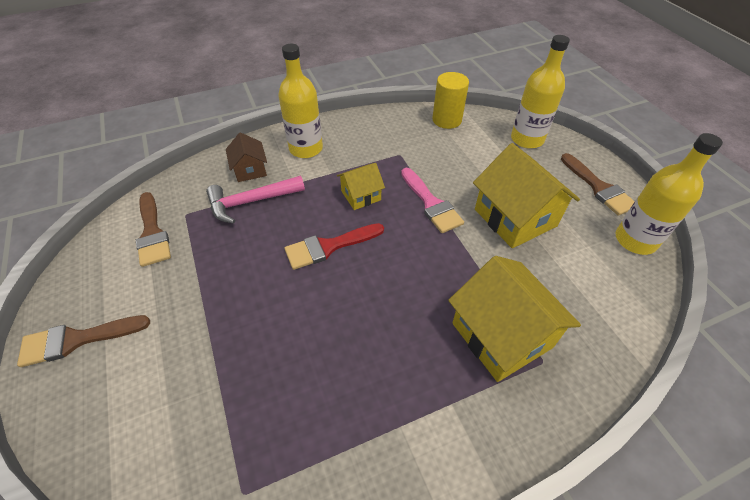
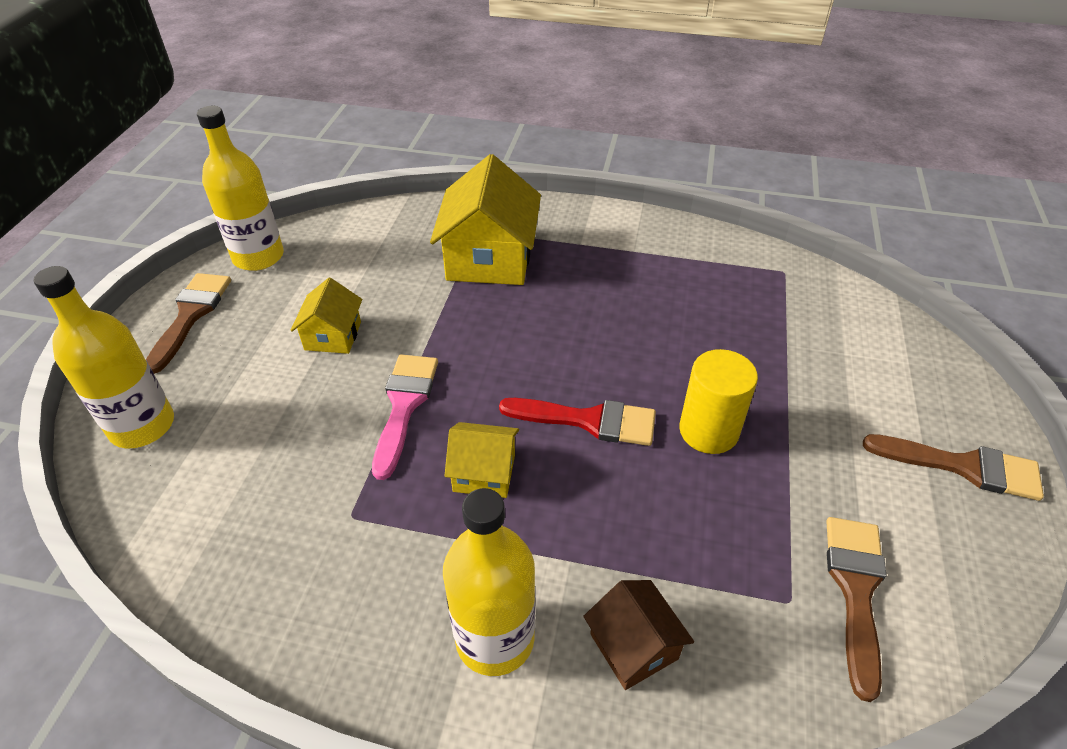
camera: 145 degrees left, 5 degrees down
(250, 169) = (634, 646): brown house -> brown house turned 45 degrees counterclockwise
(251, 202) = (664, 561): pink hammer -> none
(447, 120) = (185, 545): yellow cylinder -> yellow cylinder (708, 431)
(515, 217) = (333, 336): yellow house -> yellow house, size x0.54

